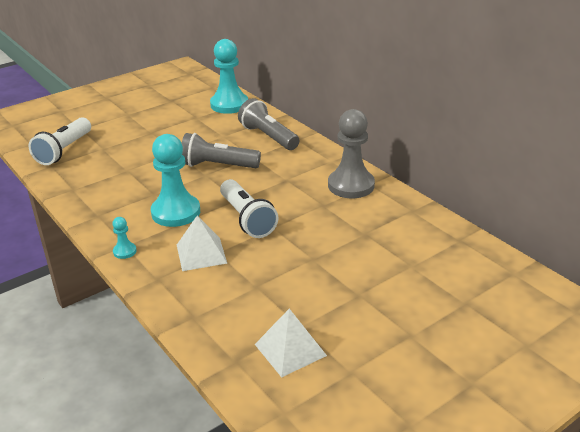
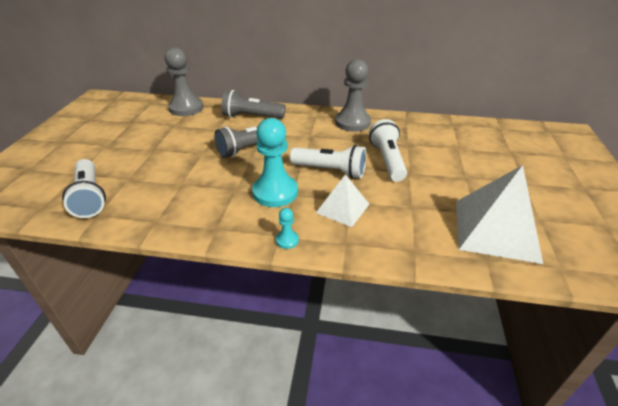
camera: 45 degrees left, 5 degrees up
(229, 105) = (186, 108): turquoise pawn -> grey pawn
(290, 350) = (496, 230): white pyramid -> white pyramid, size x1.75
(314, 237) = (387, 160): none -> white flashlight

